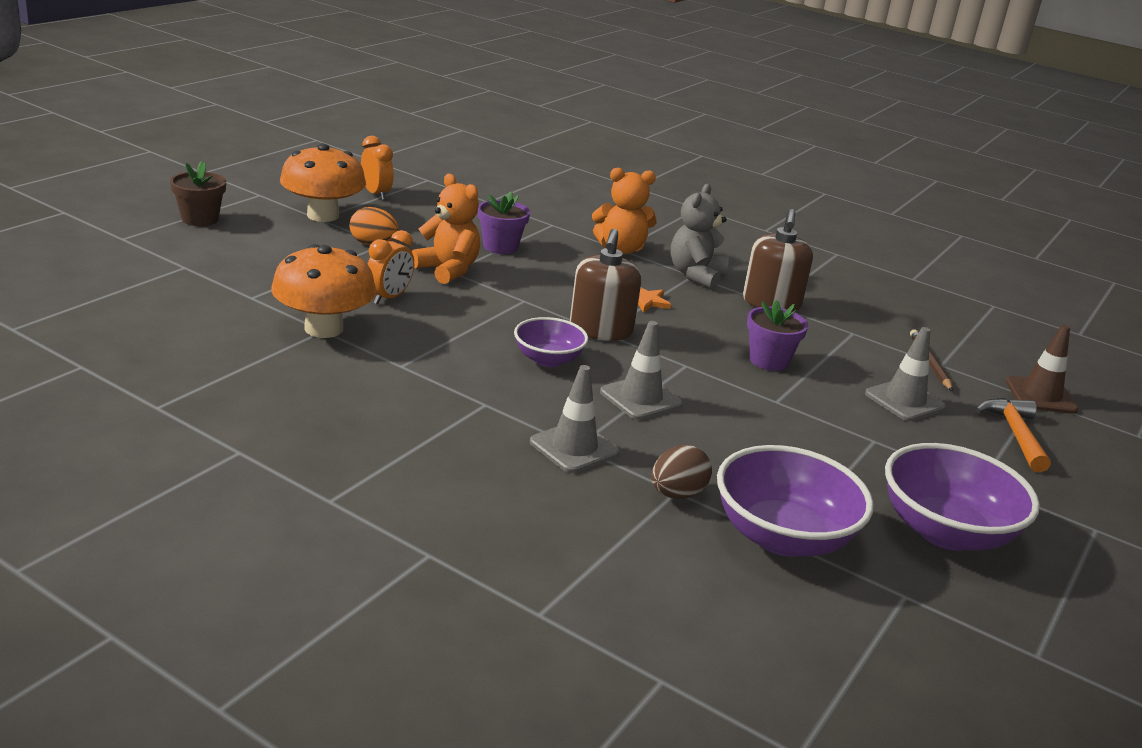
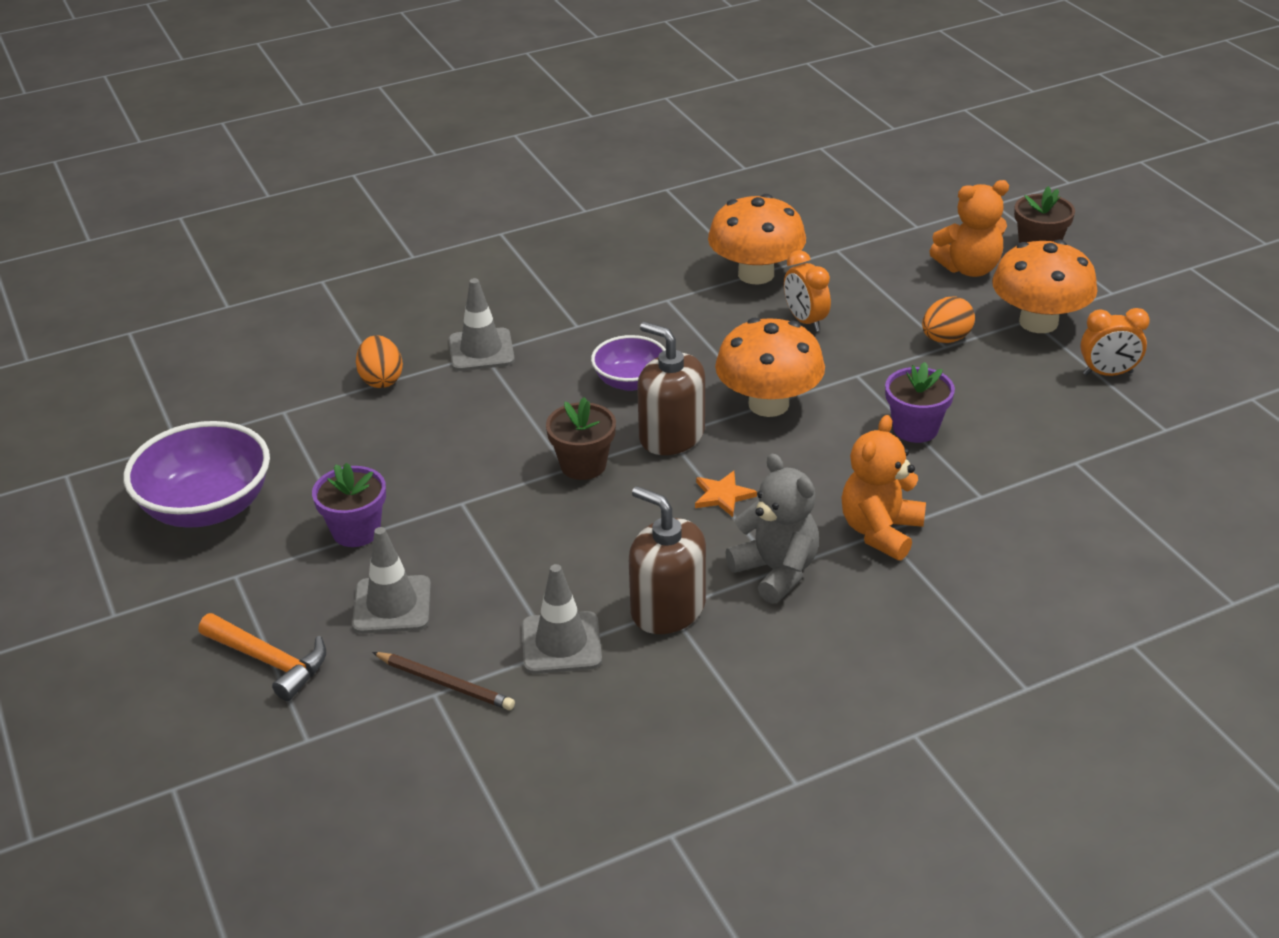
camera: 125 degrees right, 10 degrees up
(448, 270) = (860, 373): orange teddy bear -> orange teddy bear (969, 268)
(522, 298) = (768, 404): none -> orange mushroom
(640, 398) = (527, 413): grey traffic cone -> grey traffic cone (561, 643)
(675, 359) = (583, 465): none -> brown flower pot
(676, 494) = (381, 380): brown egg -> orange egg
(769, 361) = (537, 535): purple flower pot -> purple flower pot (356, 531)
(782, 537) = (288, 411): purple bowl -> none
(1040, 396) = (308, 749): brown traffic cone -> none

